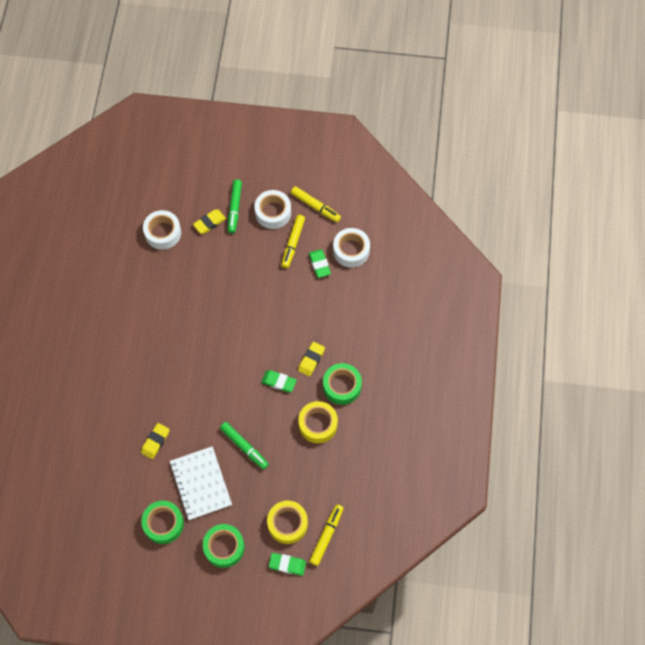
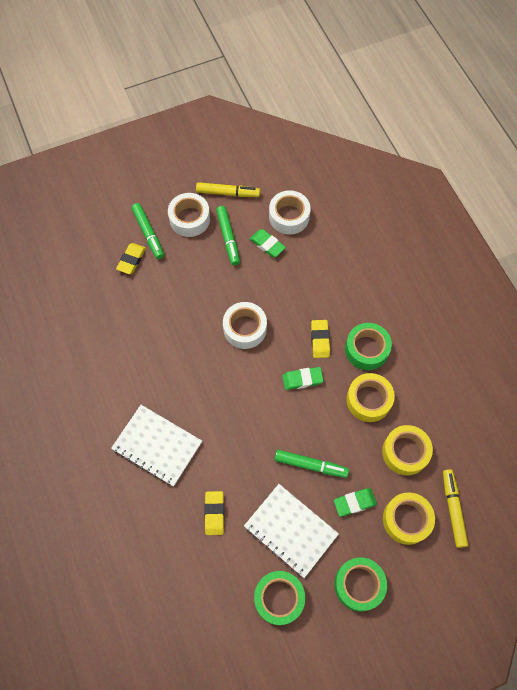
camera: 30 degrees left, 0 degrees up
(145, 372) = (157, 446): none -> white notebook
(163, 233) = (89, 294): white tape -> white tape (245, 328)
(287, 564) = (435, 563): green eraser -> green eraser (354, 502)
(293, 243) = (228, 238): yellow marker -> green marker
(319, 476) = (405, 452): none -> yellow tape

